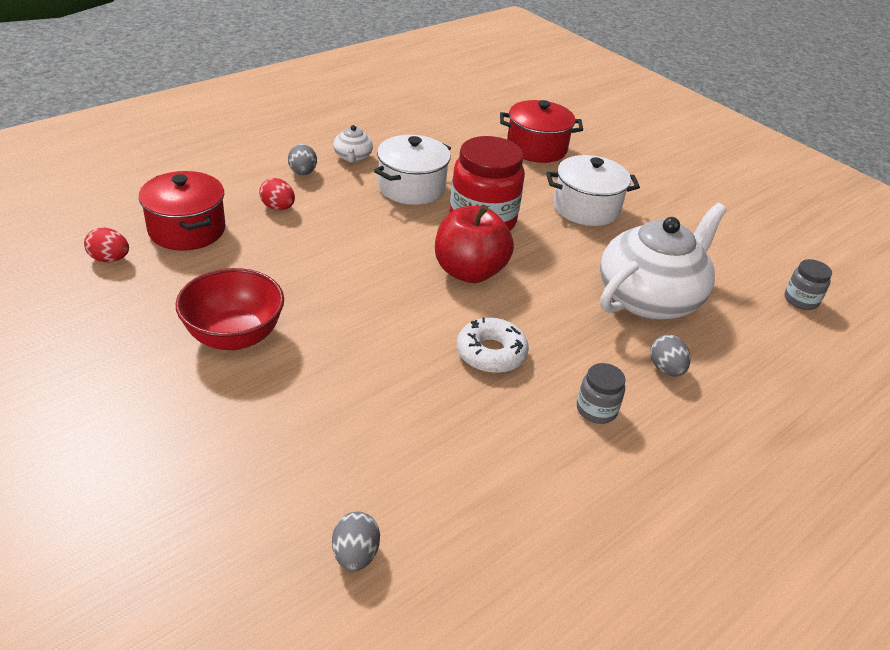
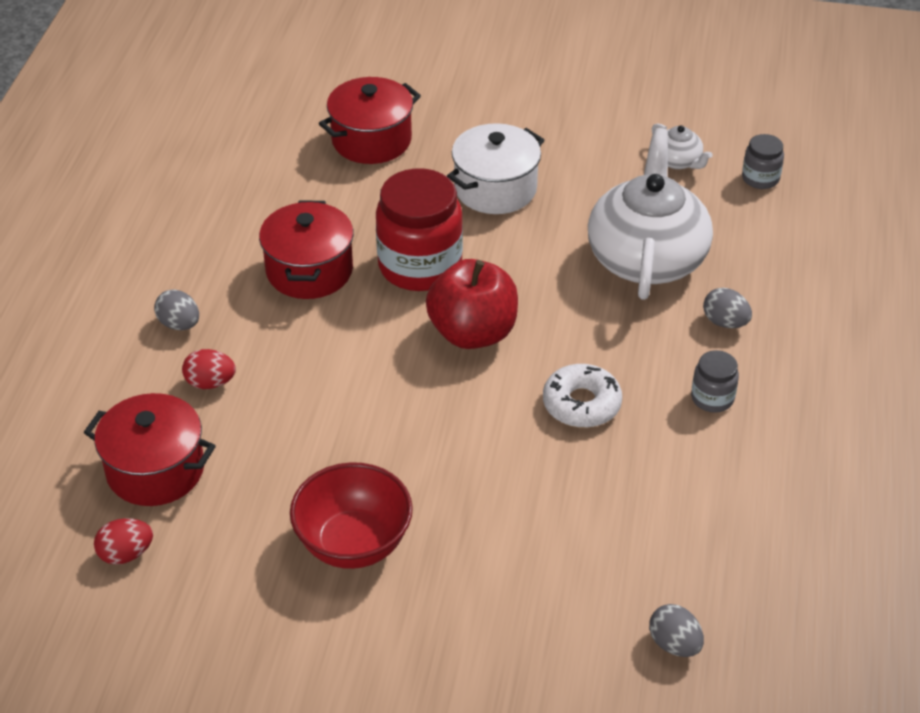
camera: 35 degrees left, 5 degrees up
(353, 157) = (205, 271): white teapot -> white teapot (678, 161)
(411, 187) = (309, 271): white pot -> red pot

